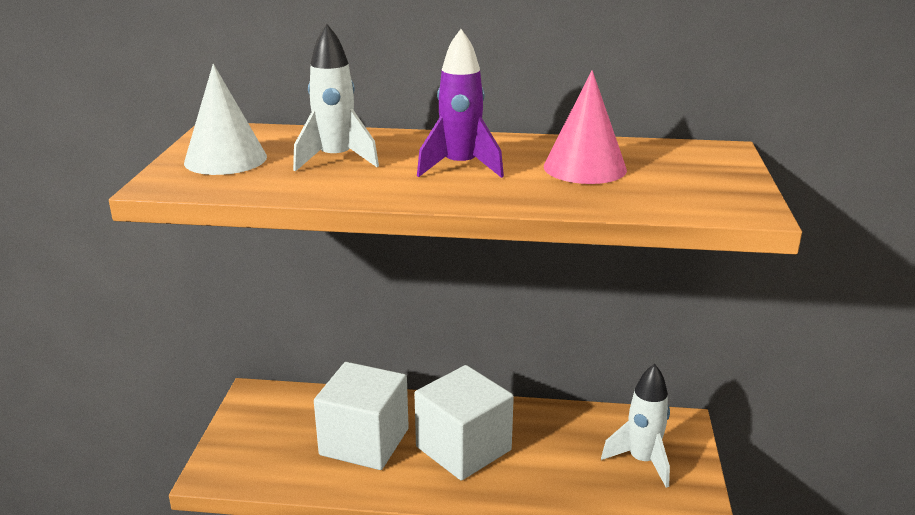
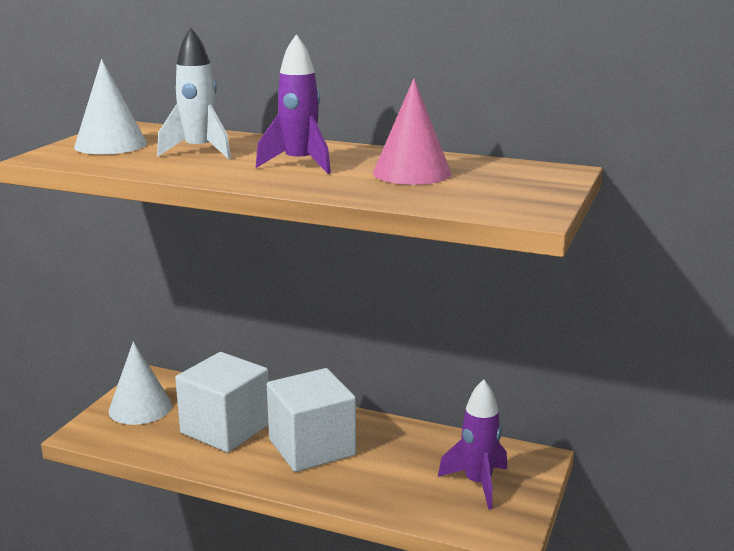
camera: 15 degrees right, 5 degrees down
(260, 432) = (140, 408): none -> white cone
(642, 461) = (478, 484): white rocket -> purple rocket

